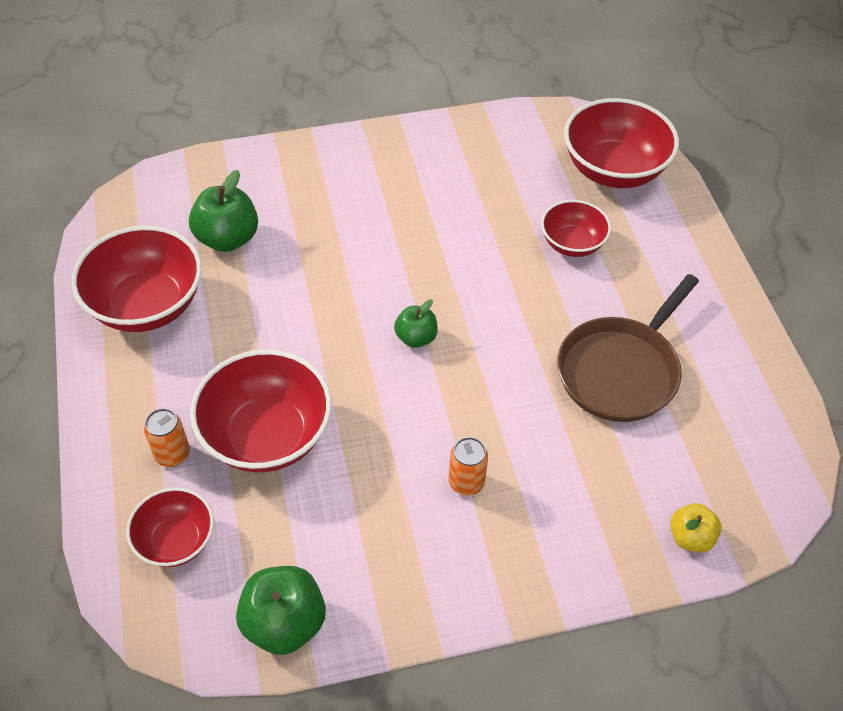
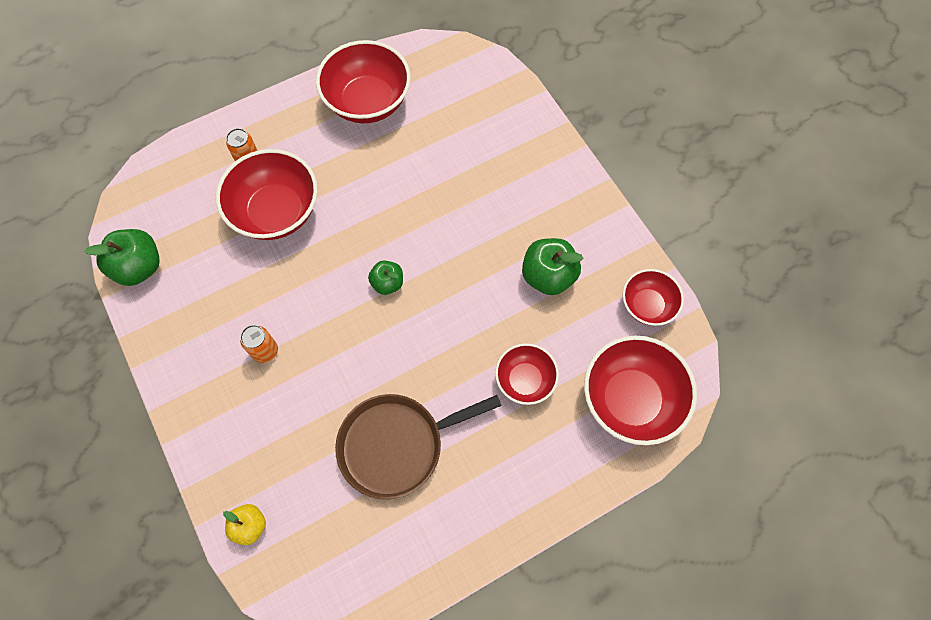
camera: 75 degrees right, 15 degrees up
(176, 541) = (186, 187): red bowl -> red bowl (647, 305)
(227, 238) = (445, 128): green apple -> green apple (548, 276)
(620, 371) = (396, 445): brown pan -> brown pan turned 45 degrees counterclockwise

